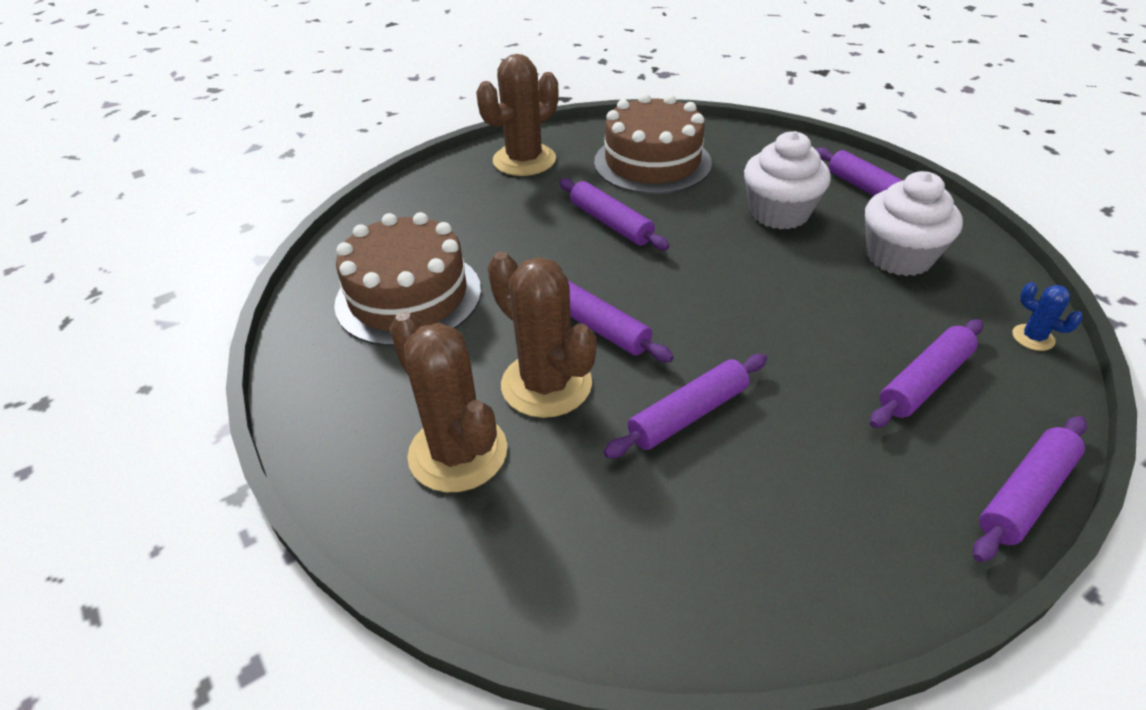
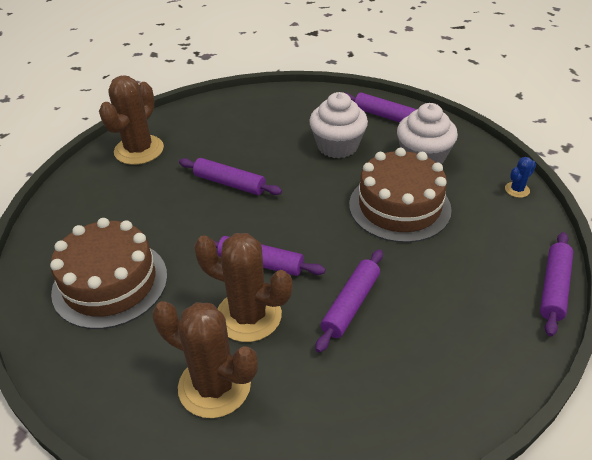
camera: 25 degrees left, 0 degrees up
(652, 162) = (234, 129): brown cake -> brown cake (399, 206)
(924, 381) = (473, 236): purple rolling pin -> none
(1033, 338) = (517, 190): blue cactus -> blue cactus turned 60 degrees counterclockwise

